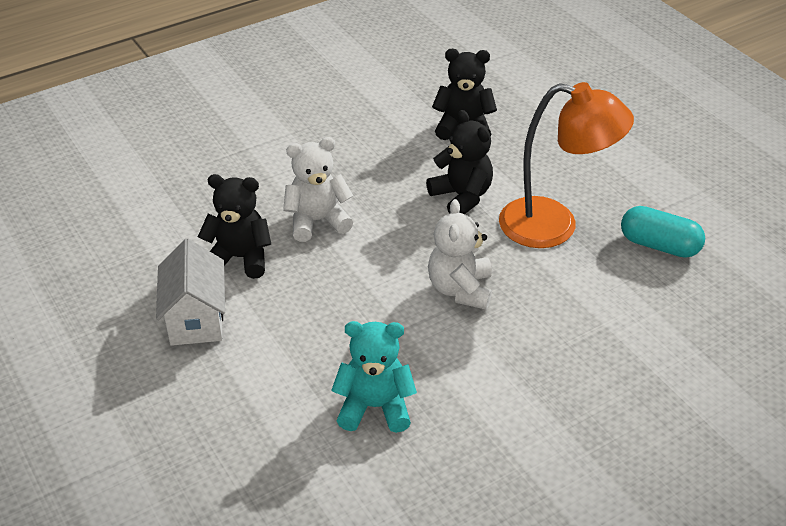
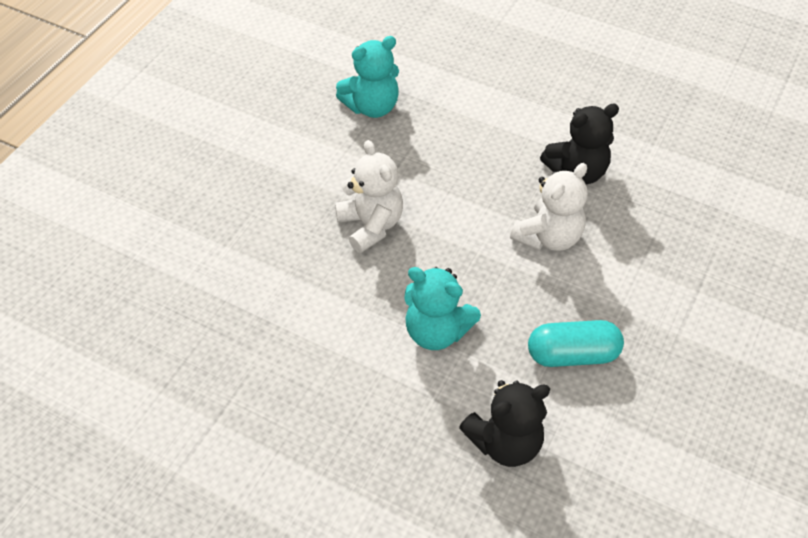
camera: 150 degrees right, 10 degrees up
(196, 319) = (555, 111): white house -> none
(461, 197) = (436, 331): black teddy bear -> turquoise teddy bear
(554, 226) = (322, 337): orange lamp -> none
(659, 245) = (204, 362): turquoise capsule -> turquoise capsule (572, 354)

